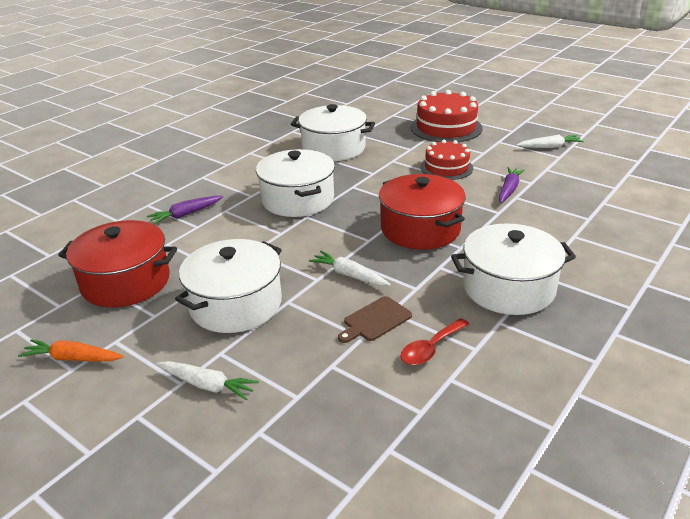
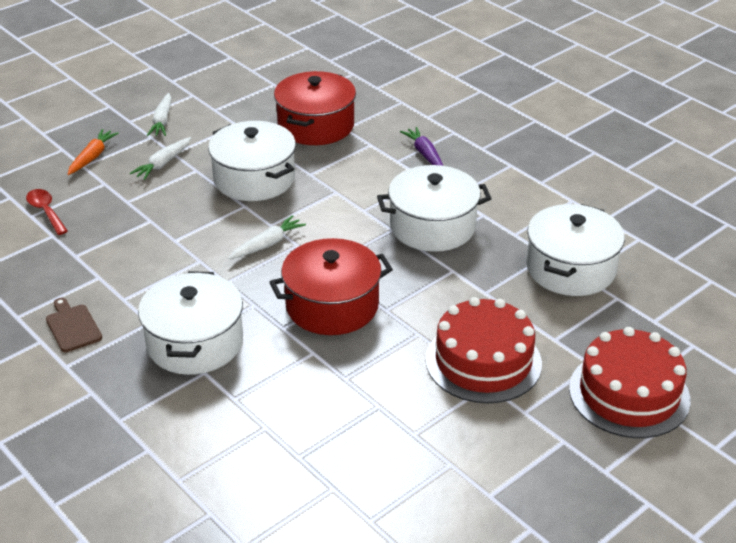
camera: 100 degrees right, 5 degrees up
(73, 358) = (226, 109): orange carrot -> orange carrot (92, 157)
(375, 320) = (192, 250): brown cutting board -> brown cutting board (72, 326)
(430, 348) = (138, 274): red spoon -> red spoon (46, 211)
(446, 167) = (483, 361): red cake -> red cake, size x1.53
(509, 189) = (400, 405): purple carrot -> none
(549, 147) = (528, 496): white carrot -> white carrot (162, 121)

